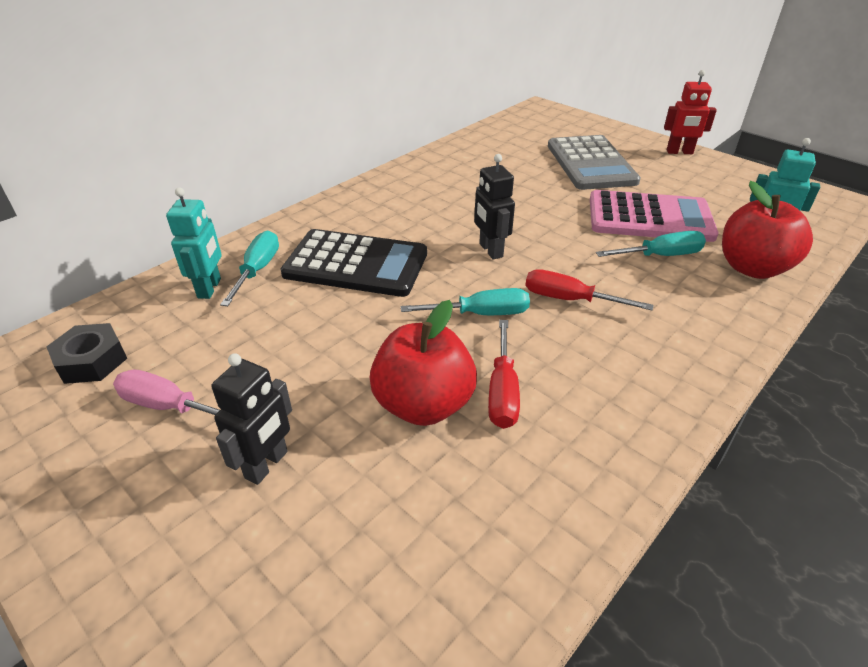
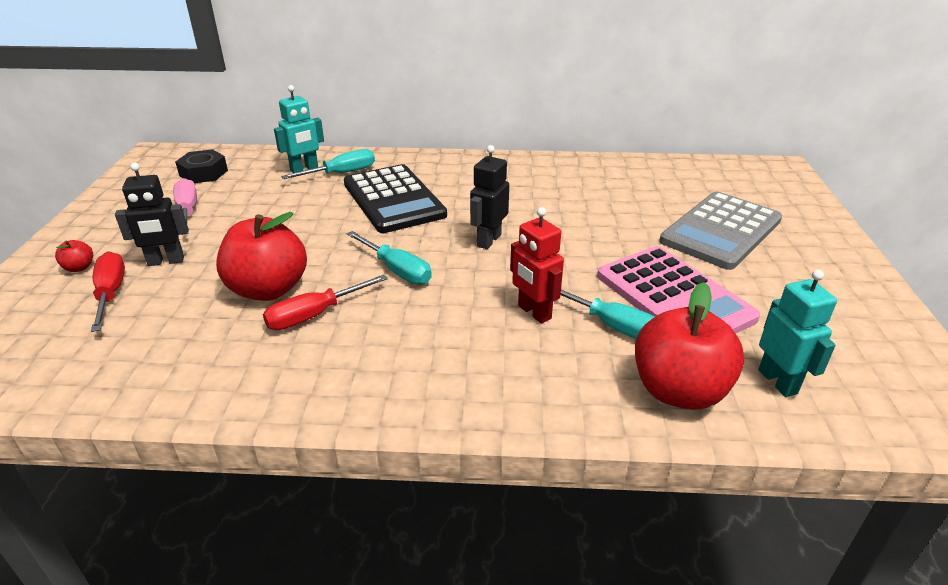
camera: 50 degrees right, 5 degrees down
(173, 557) = (79, 268): none -> red apple
(568, 299) = (468, 301): red screwdriver -> red screwdriver (111, 293)
(679, 152) = (854, 270): red robot -> red robot (534, 312)

